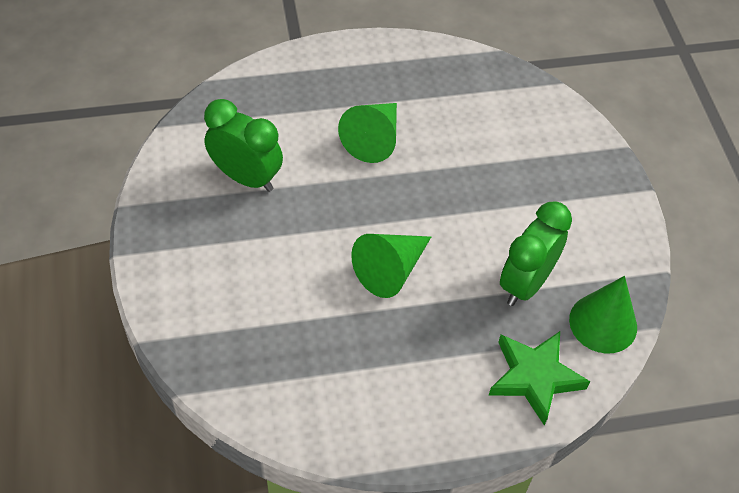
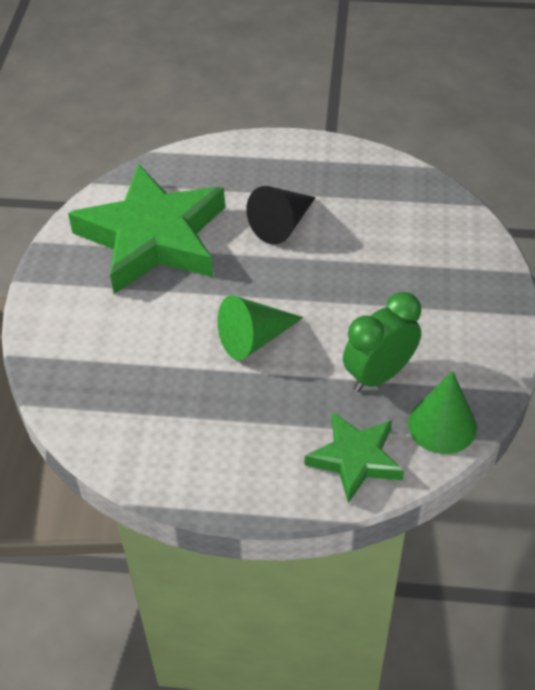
camera: 20 degrees right, 5 degrees down
(246, 177) = (153, 237): green clock -> green star
(374, 139) = (282, 225): green cone -> black cone

